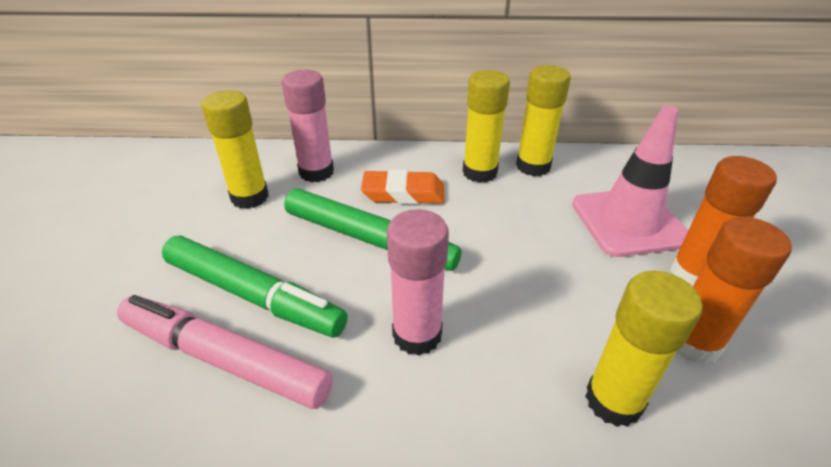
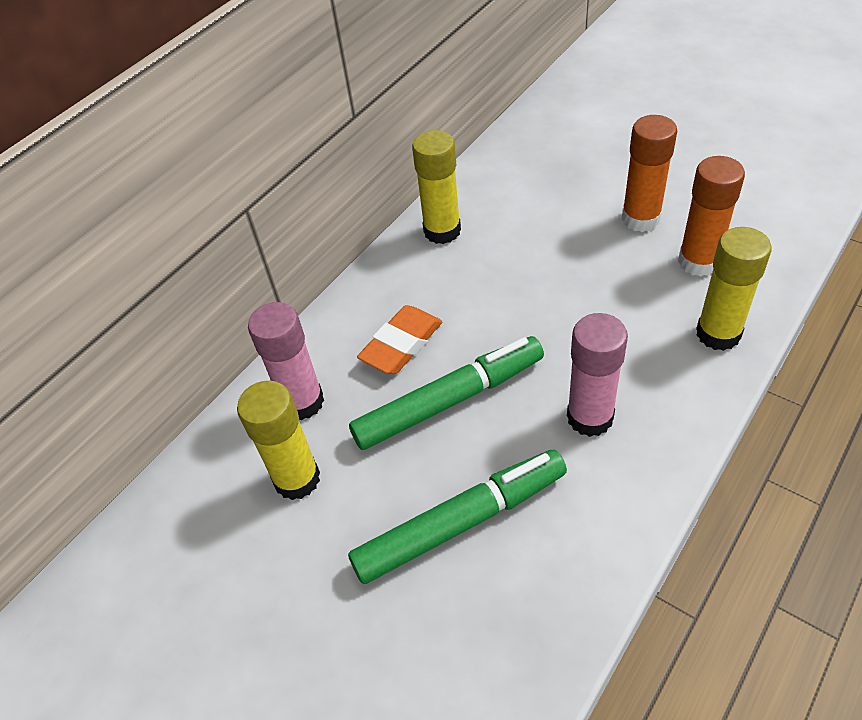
camera: 50 degrees left, 10 degrees up
(224, 359) = (528, 569): pink marker -> none
(479, 172) = (418, 272): yellow glue stick -> none
(628, 222) = (561, 216): pink traffic cone -> none

